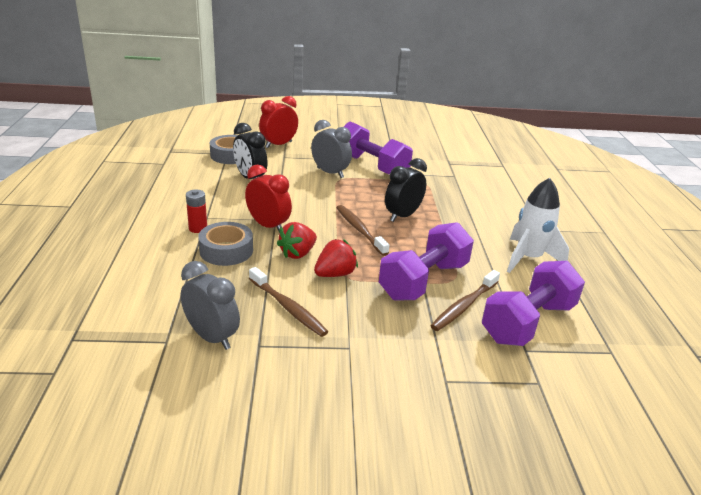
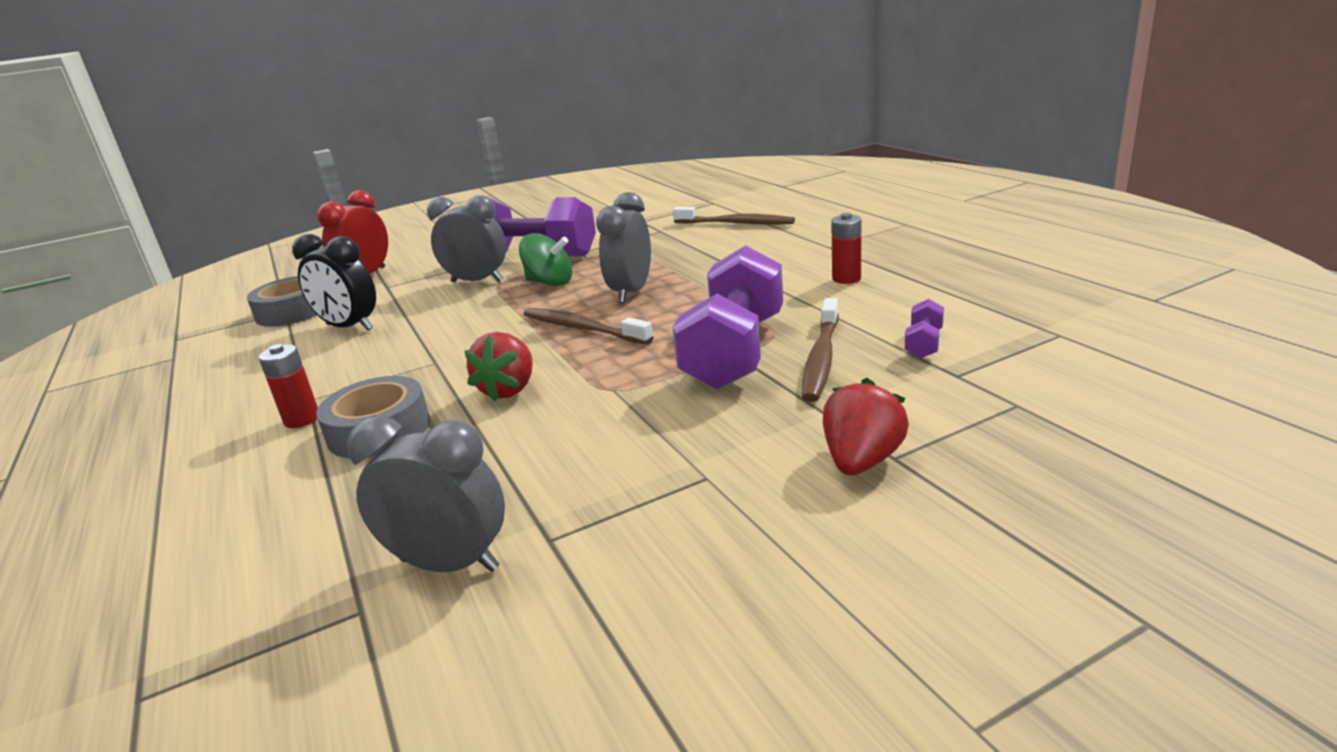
camera: 20 degrees left, 5 degrees down
(268, 226) = (429, 373): red clock -> none
(288, 307) = (555, 465): brown toothbrush -> brown toothbrush (736, 223)
(335, 274) = (594, 393): red strawberry -> red strawberry (861, 461)
(366, 190) = (550, 283): none -> green spinning top
(402, 216) = (631, 292): black clock -> grey clock
(528, 258) = (846, 279): white rocket -> red battery
(528, 322) = (924, 343): purple dumbbell -> purple dumbbell, size x0.40

